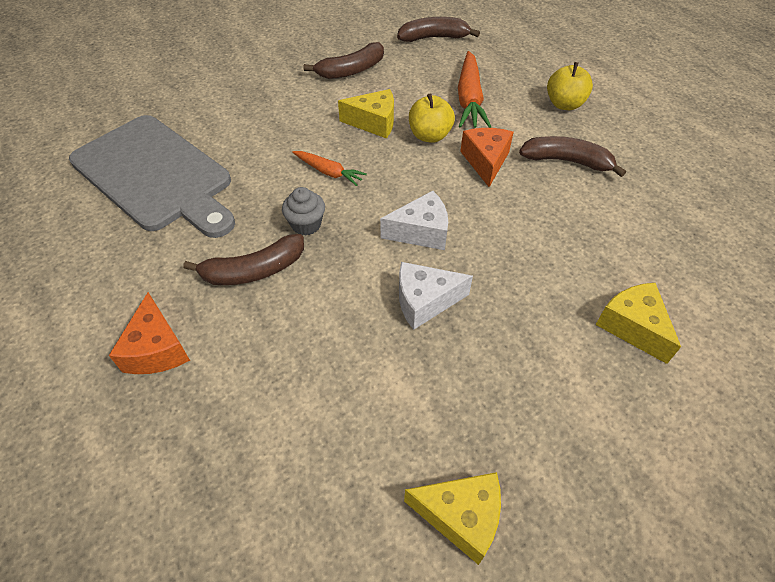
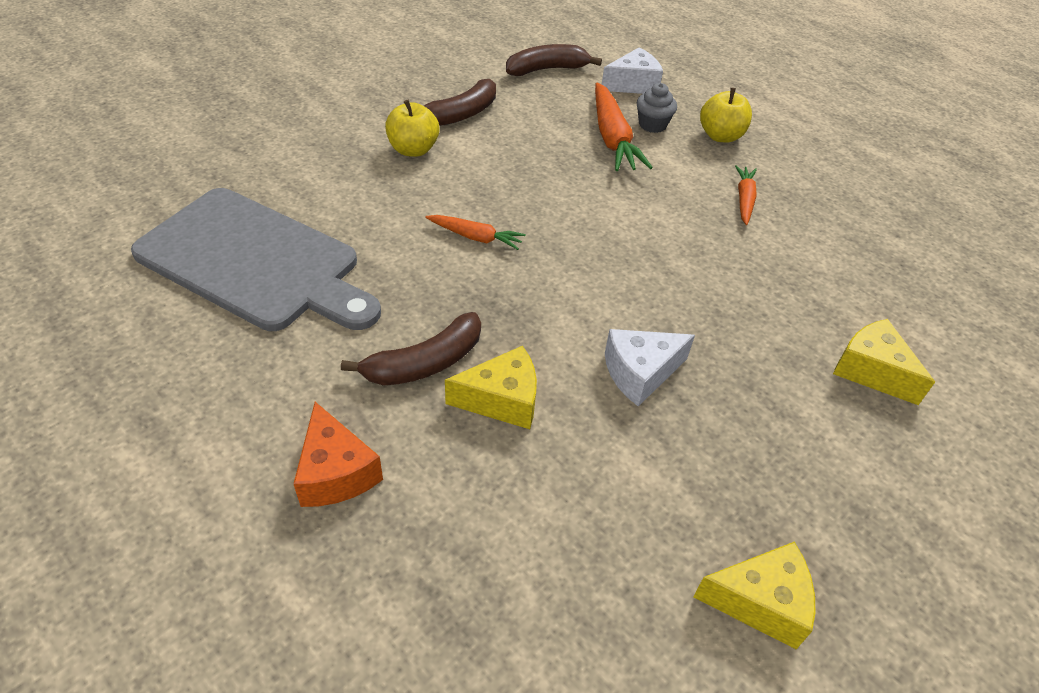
camera: 15 degrees left, 5 degrees down
(306, 224) = (470, 301): grey cupcake -> grey cupcake (652, 125)
(374, 123) = (510, 174): yellow cheese -> yellow cheese (502, 400)
(421, 232) = (609, 295): white cheese -> white cheese (633, 84)
(429, 136) = (581, 184): yellow apple -> yellow apple (413, 150)
(485, 161) = (655, 208): orange cheese -> none
(567, 161) = (744, 199): brown banana -> orange carrot

